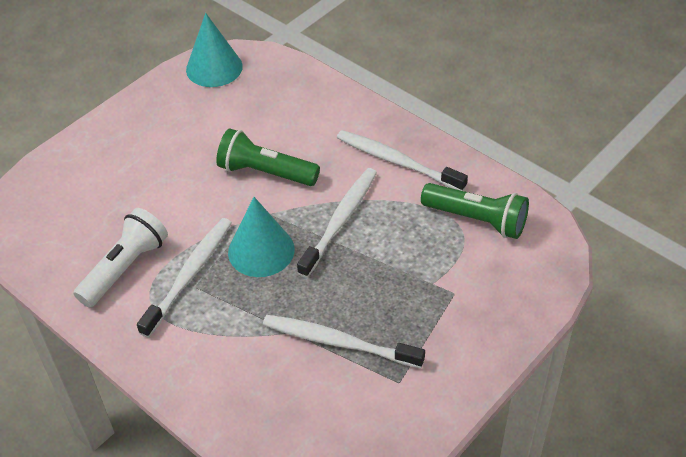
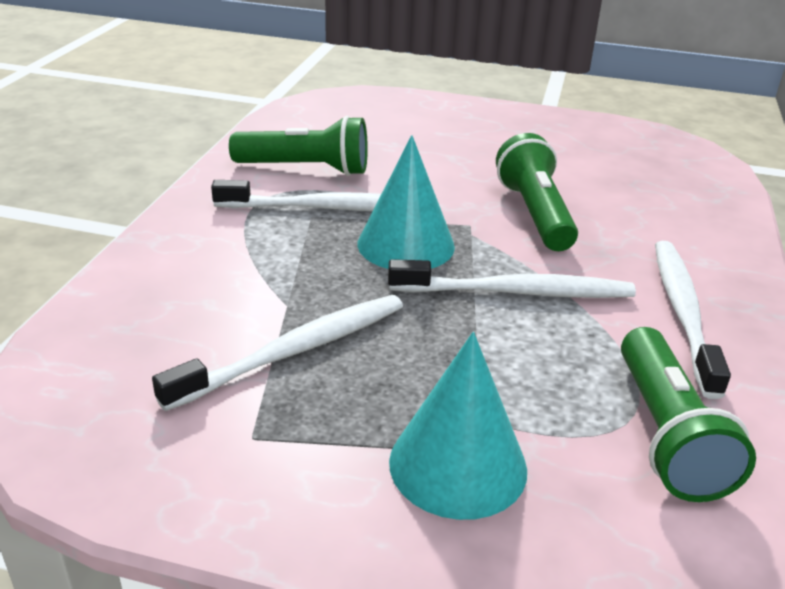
camera: 60 degrees right, 15 degrees down
(125, 267) = (306, 169): white flashlight -> green flashlight
(214, 68) = (650, 141): turquoise cone -> turquoise cone (458, 465)
(338, 342) = (294, 351): white toothbrush -> white toothbrush turned 60 degrees clockwise

